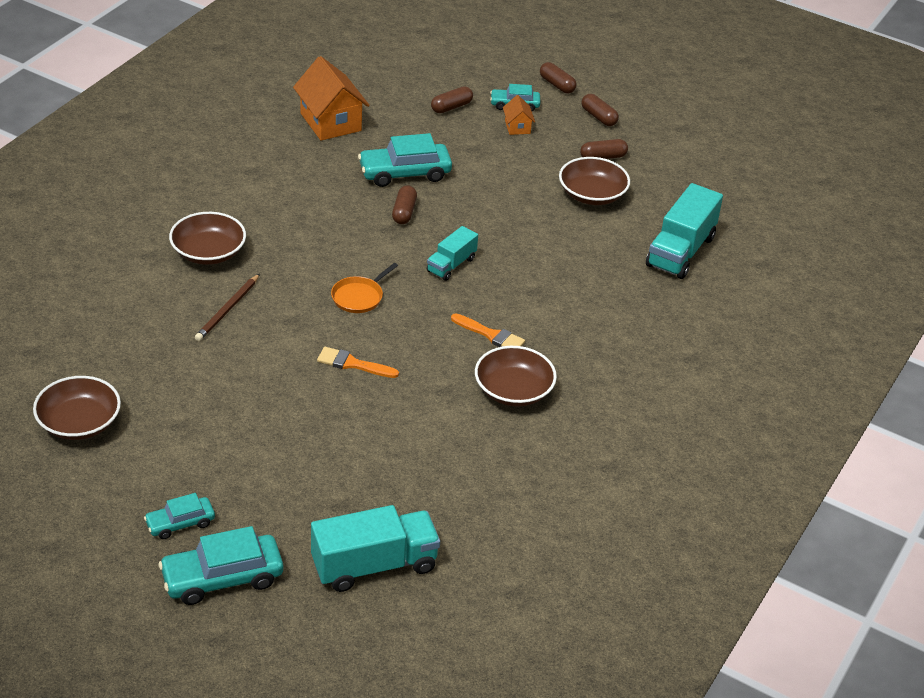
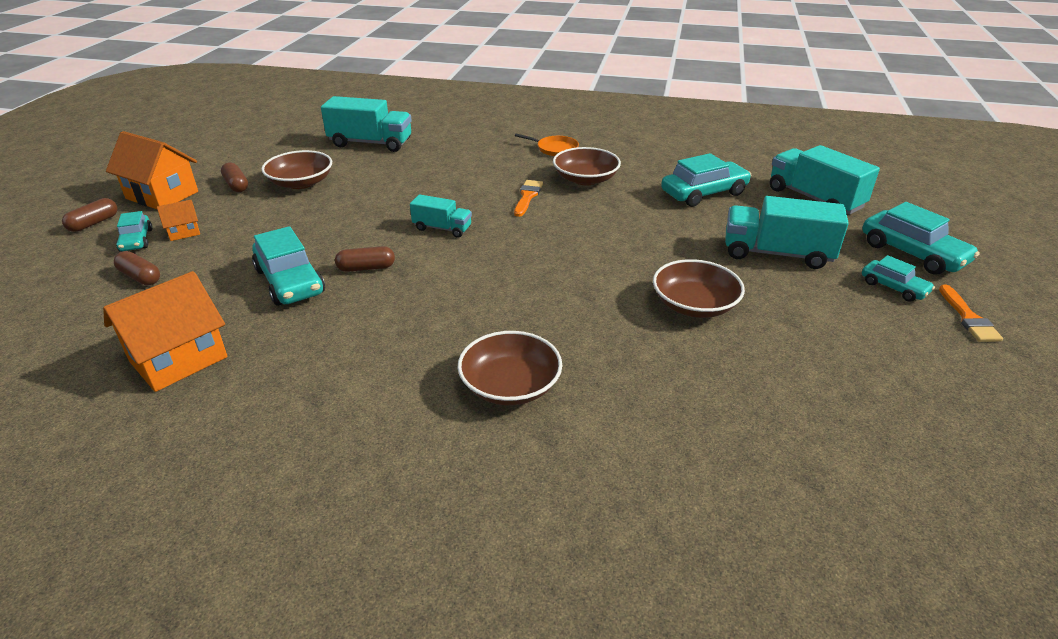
camera: 105 degrees left, 5 degrees down
(79, 422) = (866, 391): brown bowl -> brown bowl (694, 305)
(227, 310) = (602, 340): brown pencil -> none
(283, 470) = (776, 253): none -> turquoise truck
(352, 364) = (618, 249): orange brush -> orange brush (968, 318)
(359, 297) = (522, 265): orange pan -> orange pan (555, 149)
(434, 474) = (704, 193): none -> turquoise car
(598, 117) = (162, 195): brown capsule -> orange house

